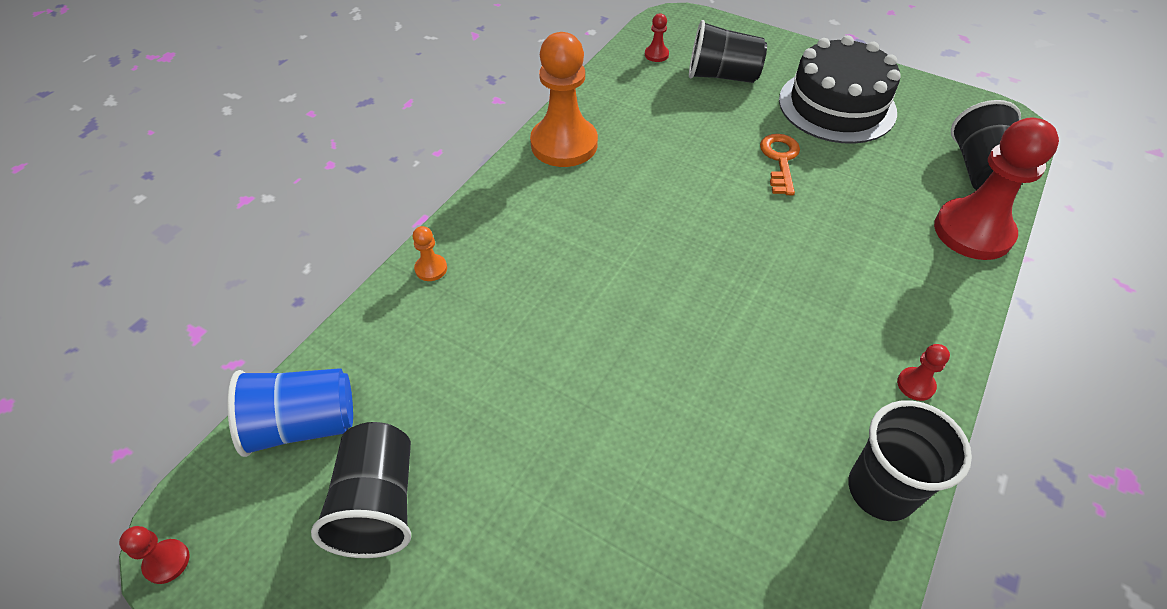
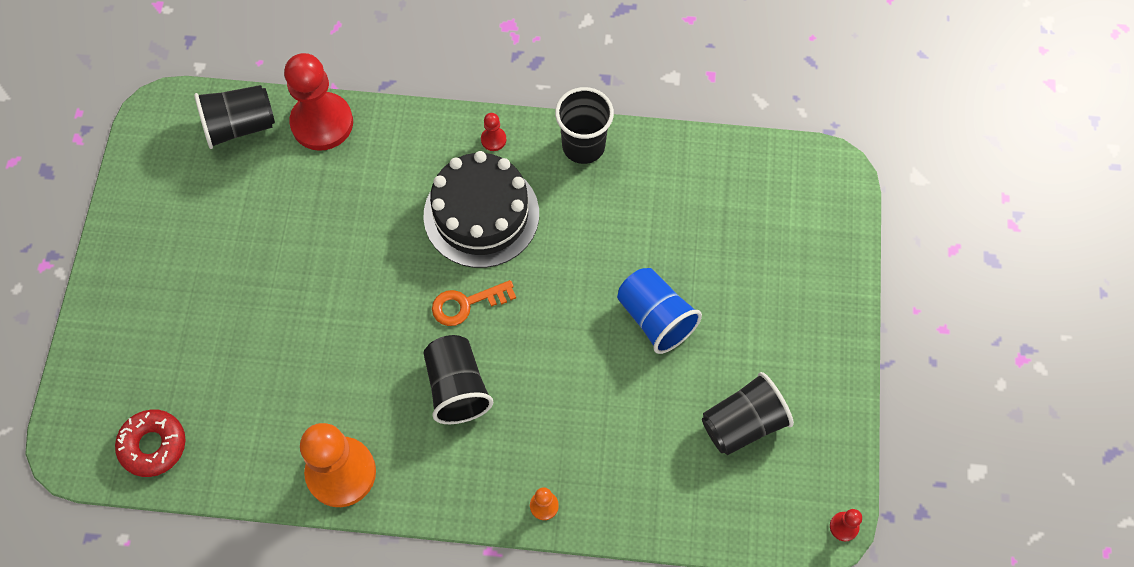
camera: 115 degrees left, 15 degrees up
(303, 424) = (719, 509): blue cup -> blue cup (655, 318)
(656, 55) = (153, 445): red pawn -> red donut
(722, 76) = (170, 367): black cup -> black cup (457, 387)
(780, 160) = (288, 278): orange key -> orange key (466, 304)
(837, 106) = (185, 251): black cake -> black cake (481, 214)

